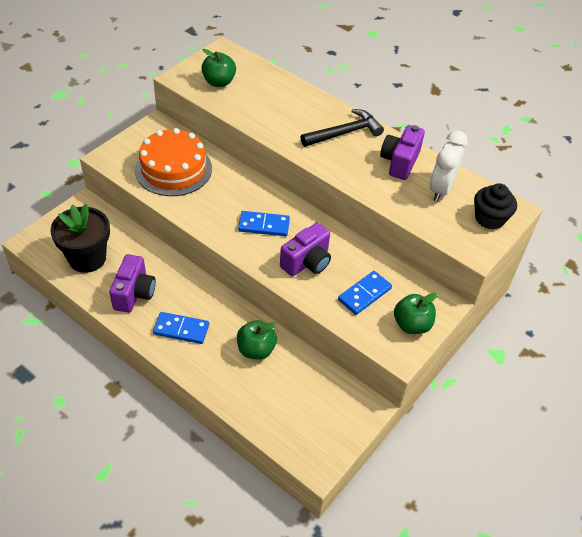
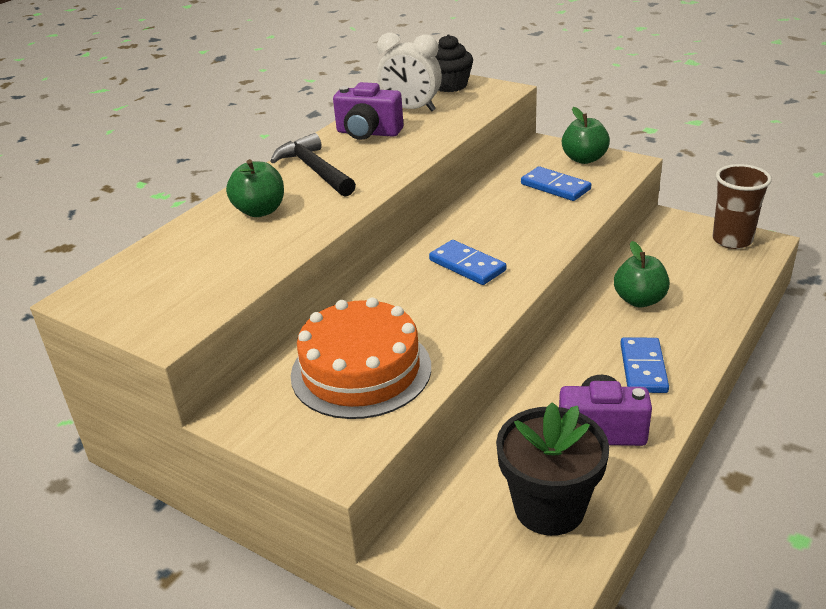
camera: 90 degrees left, 15 degrees down
(219, 82) = (186, 287): green apple -> green apple (260, 211)
(264, 225) = (467, 265): blue domino -> blue domino turned 45 degrees counterclockwise
(307, 262) = (522, 227): purple camera -> none
(326, 441) = (732, 240): none -> brown cup

